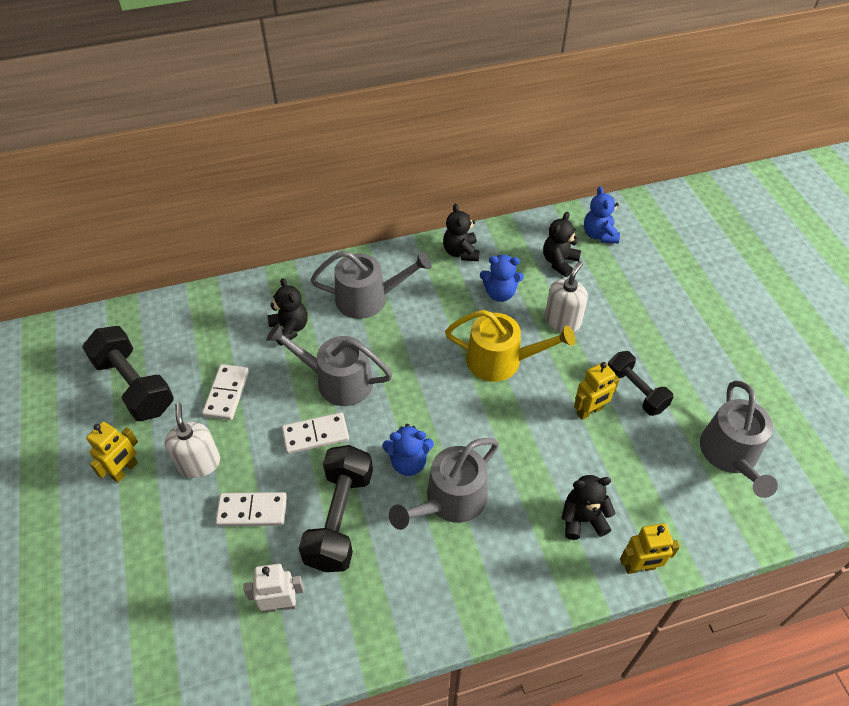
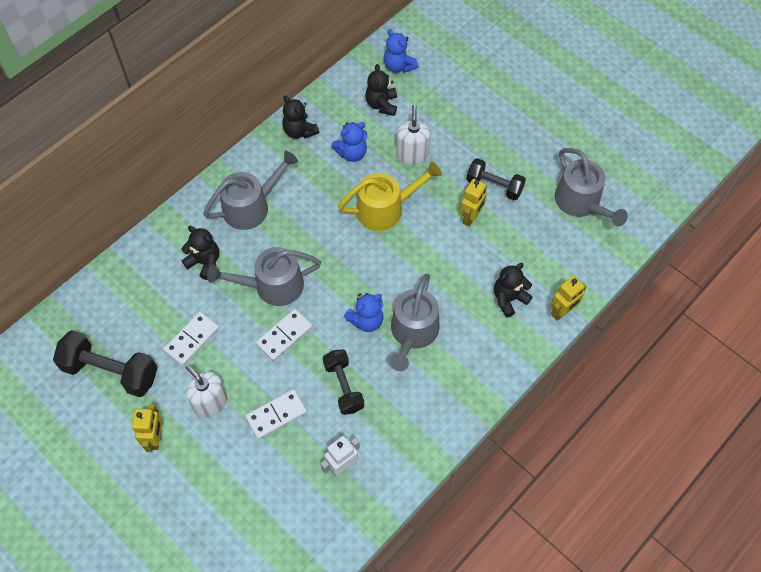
camera: 30 degrees left, 10 degrees up
(226, 393) = (192, 339): white domino -> white domino turned 60 degrees clockwise
(339, 518) = (343, 386): black dumbbell -> black dumbbell, size x0.65

